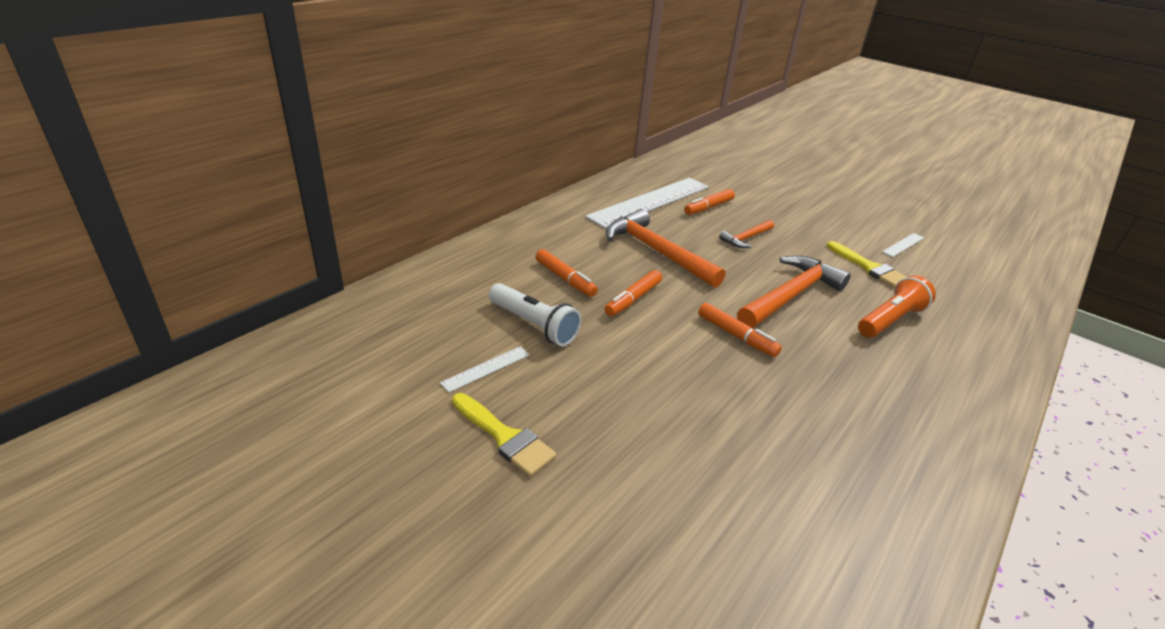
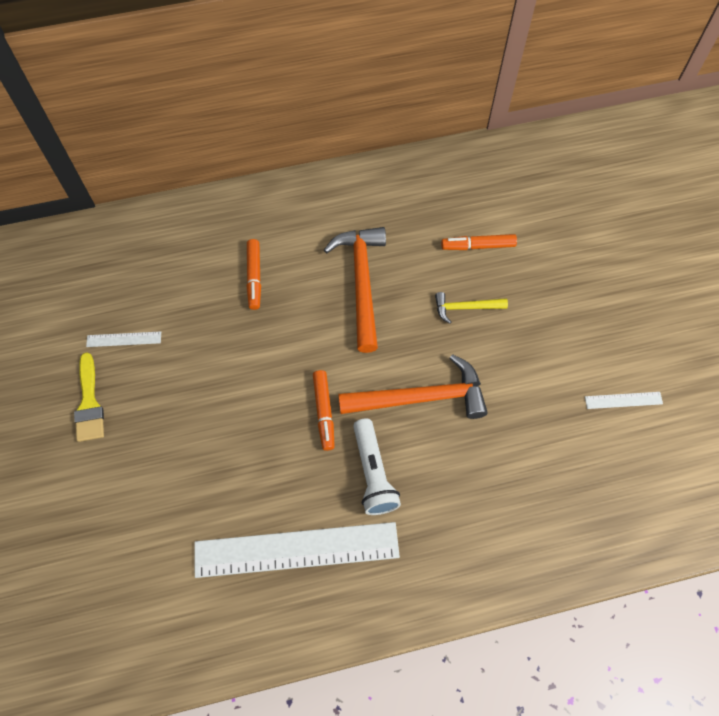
camera: 40 degrees right, 30 degrees up
(534, 325) = (188, 315): white flashlight -> white flashlight (373, 473)
(633, 299) = (284, 328): orange marker -> none
(650, 202) = (427, 210): white ruler -> white ruler (296, 550)
(746, 238) = (465, 307): orange hammer -> yellow hammer
(869, 268) = (542, 408): yellow brush -> none
(890, 320) = (476, 474): orange flashlight -> none

